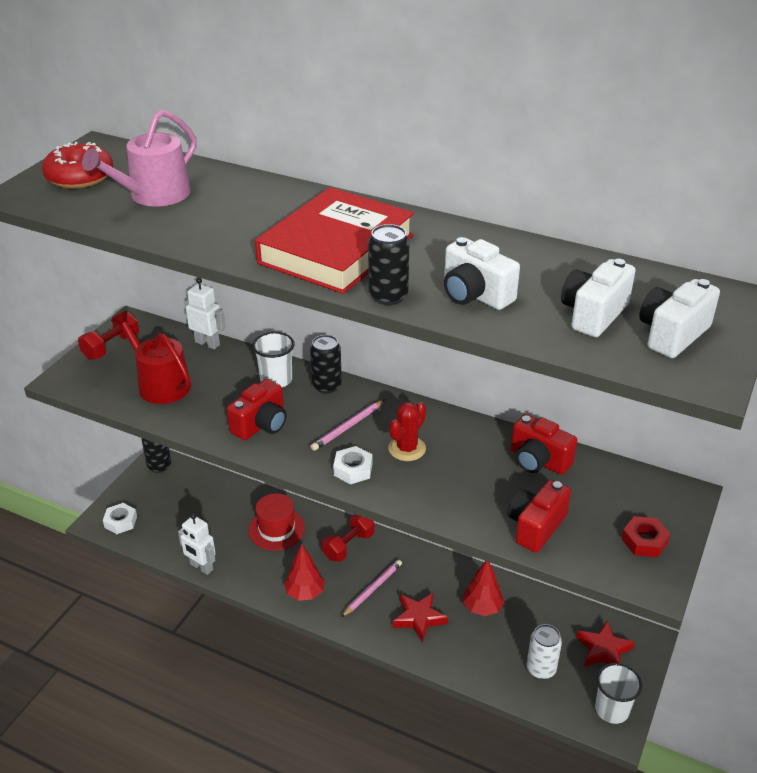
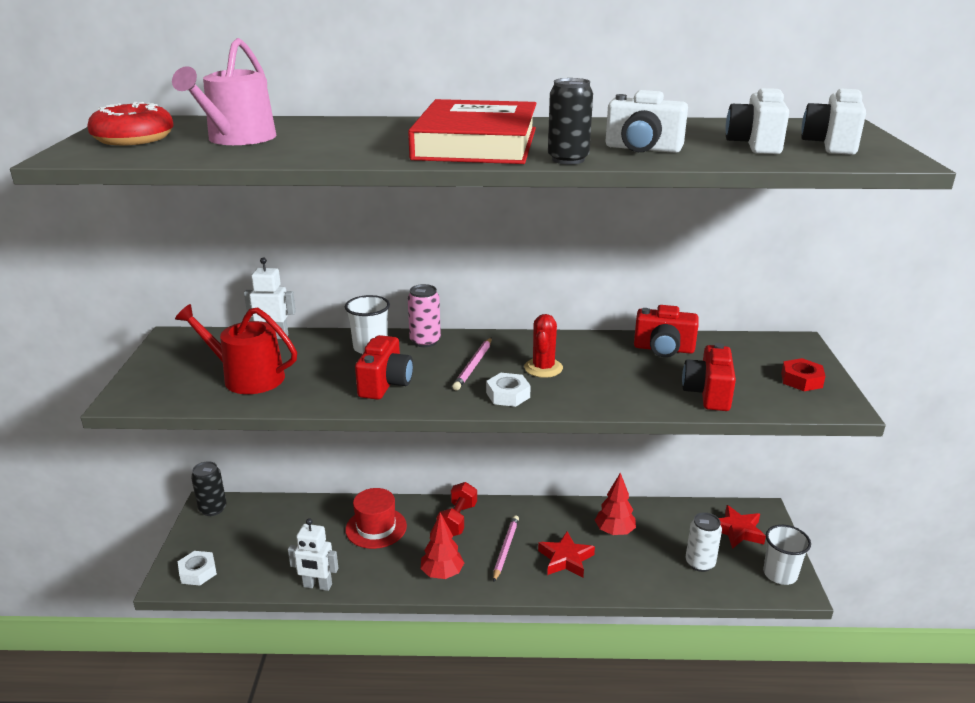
camera: 25 degrees left, 10 degrees down
(111, 347) = (165, 360): red dumbbell -> none
(326, 386) = (425, 341): black can -> pink can

